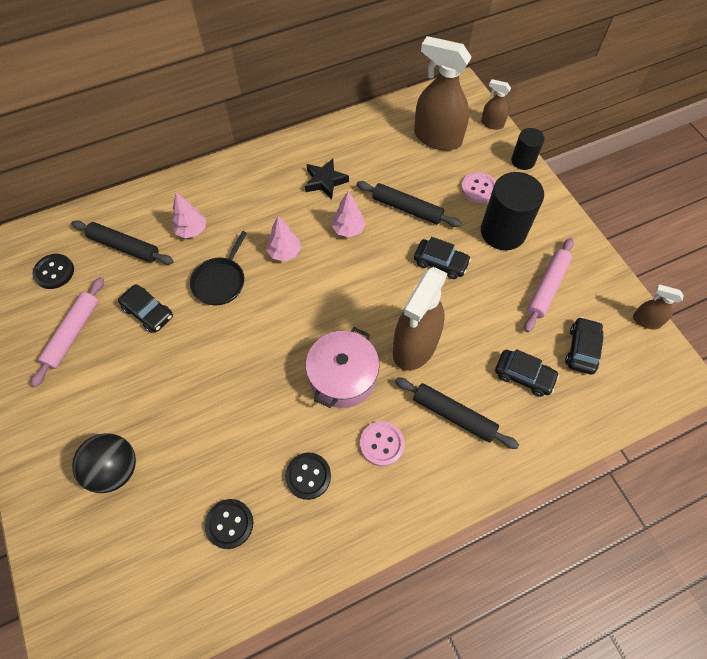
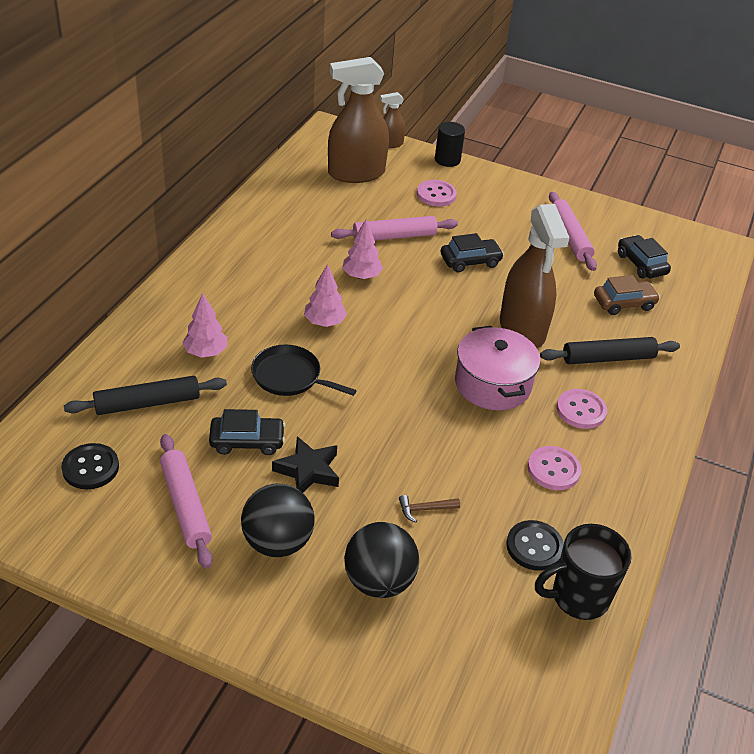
camera: 45 degrees left, 20 degrees down
(92, 396) = (277, 542): none -> black ball
(194, 440) = (424, 509): none -> brown hammer
(215, 584) = (578, 597): none -> black mug
(220, 281) = (290, 376): black pan -> black pan turned 135 degrees clockwise
(308, 476) = (553, 469): black button -> pink button
(325, 181) = (293, 250): black star -> black star (308, 470)
(407, 209) = (394, 236): black rolling pin -> pink rolling pin
(503, 232) = (492, 216): black cylinder -> none
(523, 376) = (624, 303): black car -> brown car
(646, 321) = (659, 223): brown spray bottle -> none

